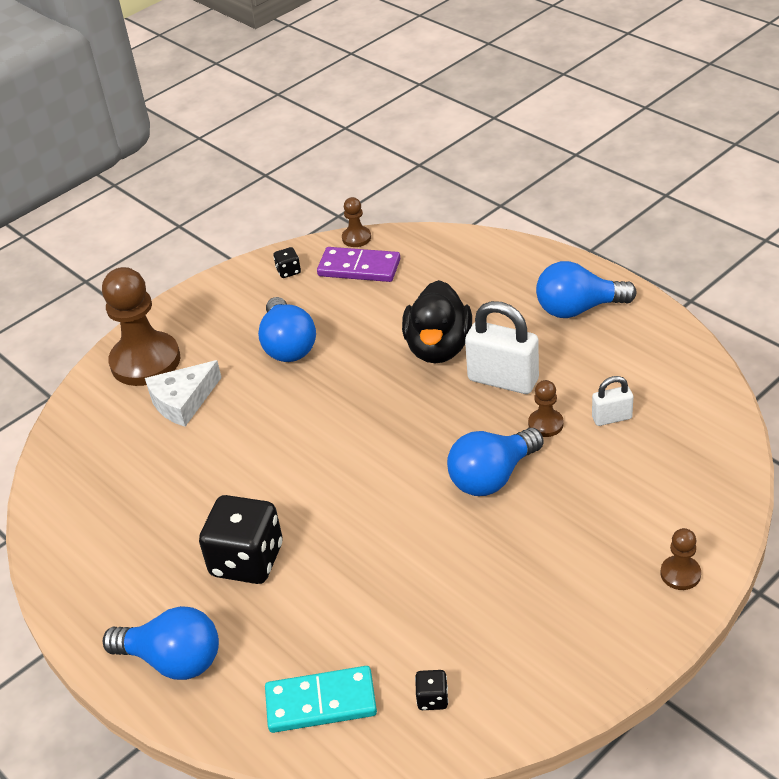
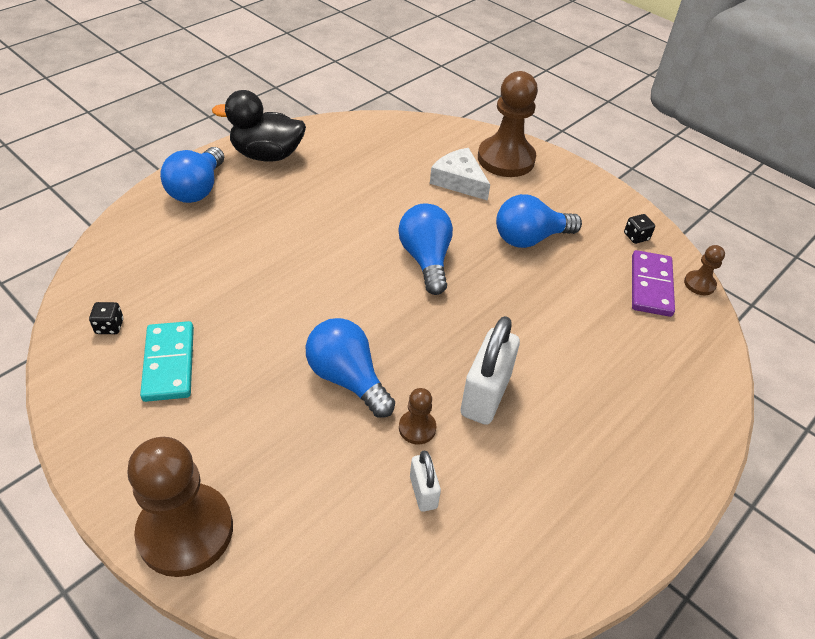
camera: 80 degrees right, 5 degrees up
(247, 560) = (280, 221): black dice -> none
(321, 703) = (131, 263): turquoise domino -> turquoise domino (169, 363)
(438, 348) = (533, 344): black duck -> black duck (267, 155)
(578, 309) = (610, 476): blue light bulb -> blue light bulb (426, 259)
(680, 574) = (185, 531): brown pawn -> brown pawn, size x2.19

